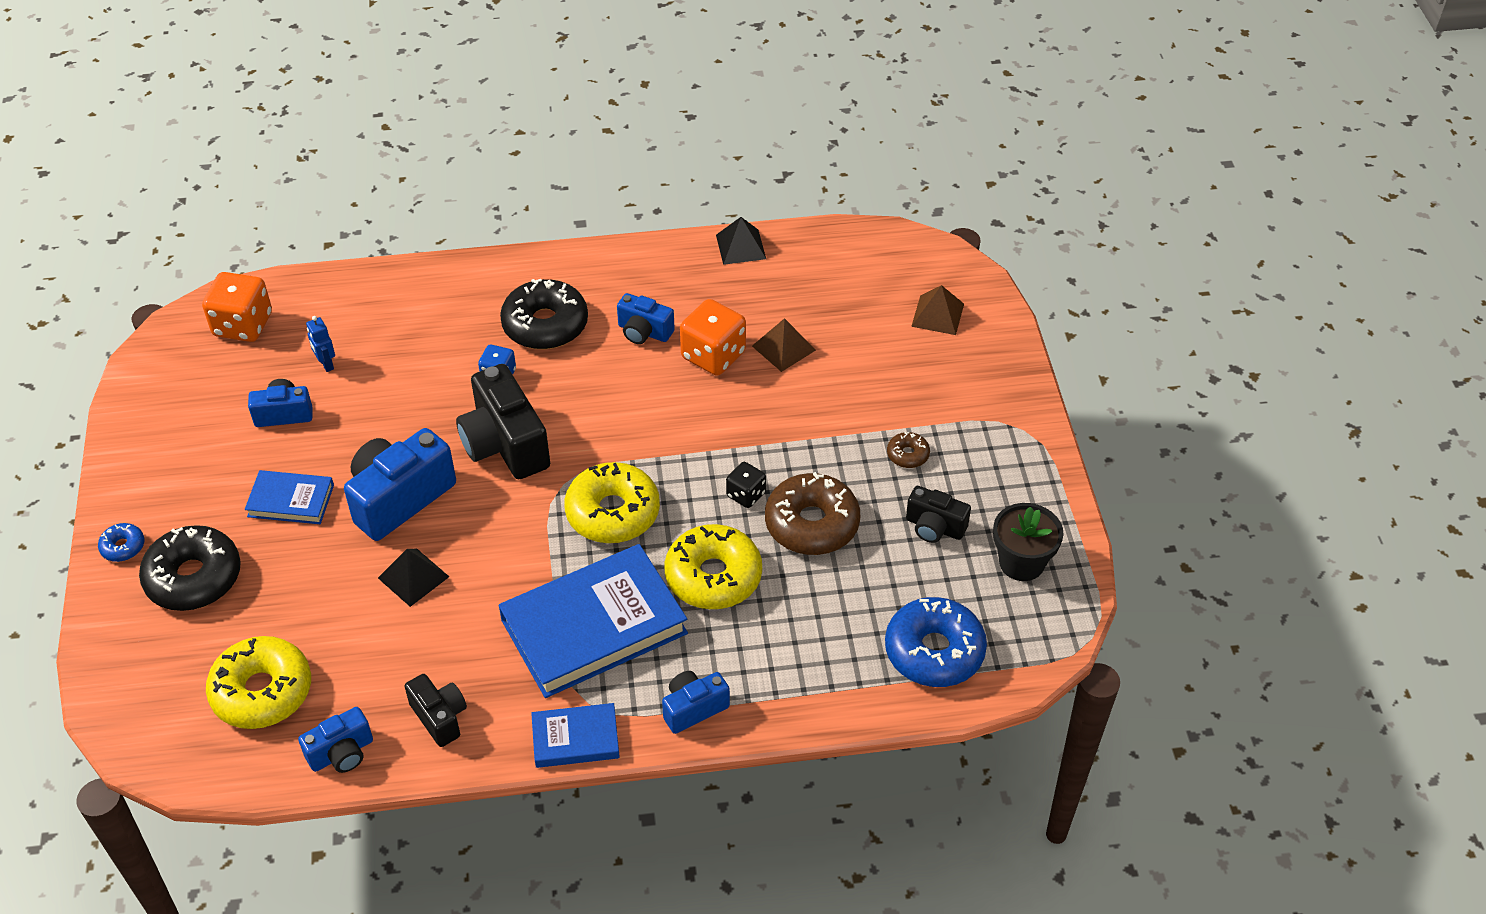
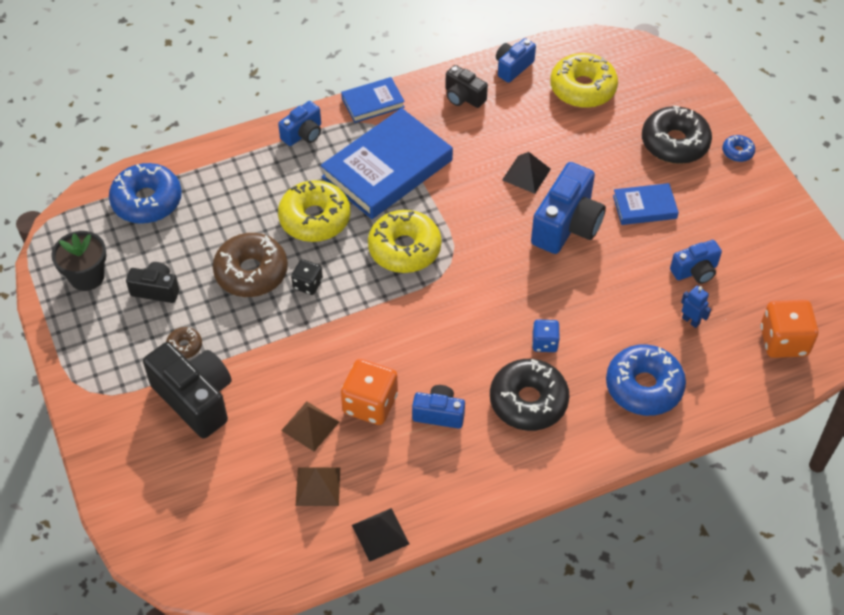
camera: 165 degrees right, 5 degrees up
(418, 314) = (644, 387): none -> blue donut
(505, 444) = (510, 284): black camera -> black camera (195, 399)
(938, 315) = (174, 496): brown pyramid -> brown pyramid (318, 486)

